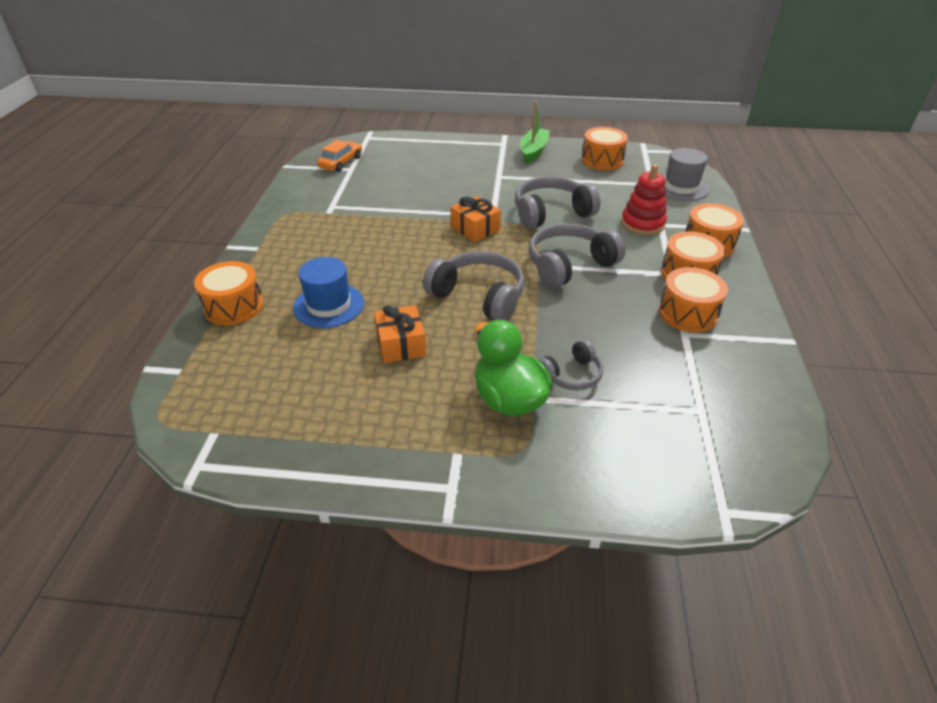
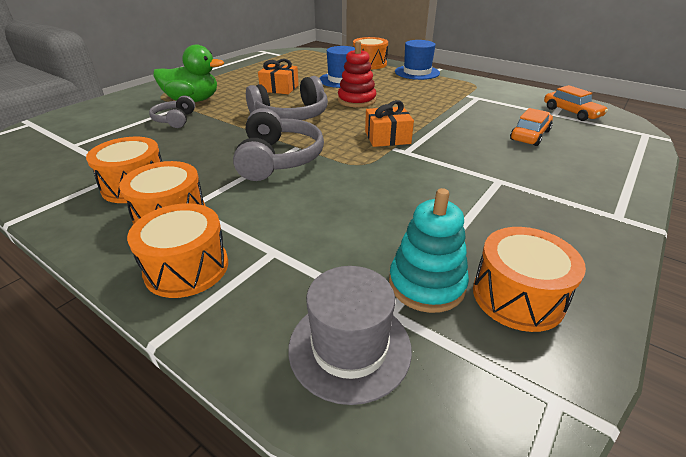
camera: 120 degrees right, 5 degrees down
(258, 258) = (417, 72): none -> blue hat
(410, 174) = (530, 135): none -> orange car
(533, 151) = (580, 234): green boat -> none
(551, 213) = (379, 183): grey headphones -> none
(623, 180) = (426, 284): none -> turquoise stacking toy
(642, 224) = (291, 236): red stacking toy -> red stacking toy (356, 100)

